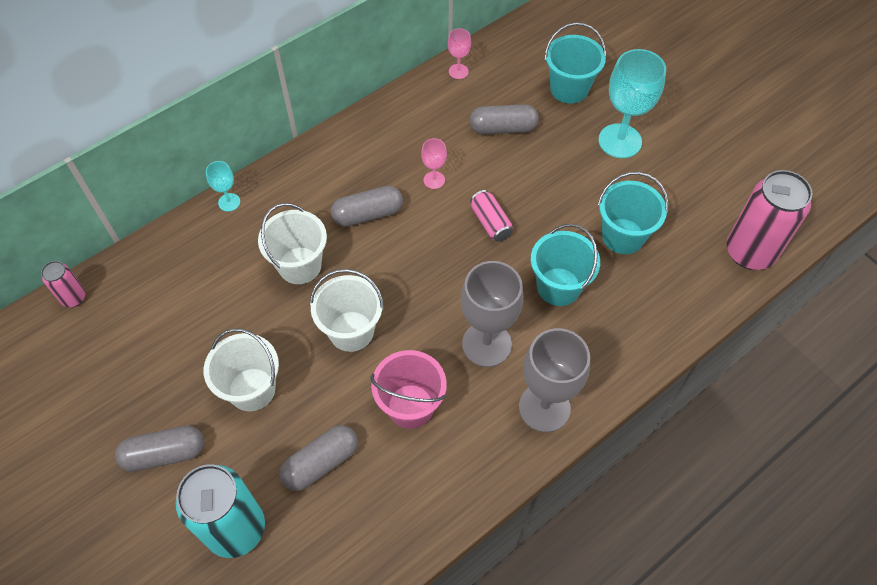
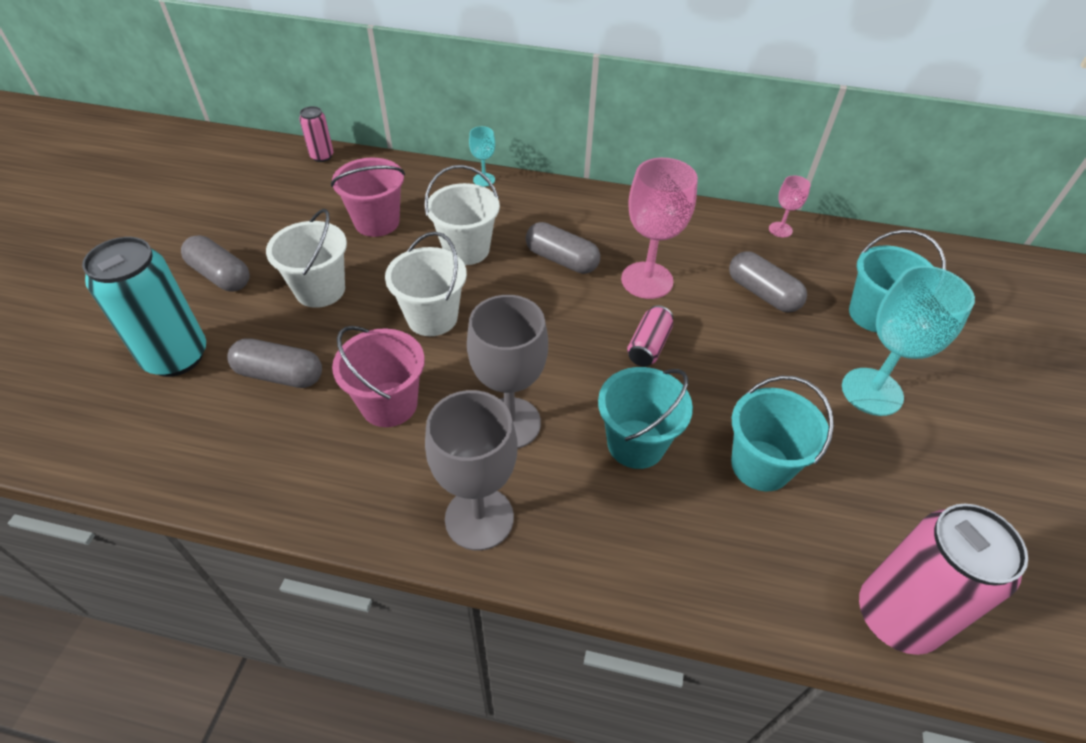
camera: 50 degrees right, 10 degrees down
(207, 306) = (377, 222): none -> pink bucket
(434, 180) = (647, 280): pink goblet -> pink goblet, size x2.06

